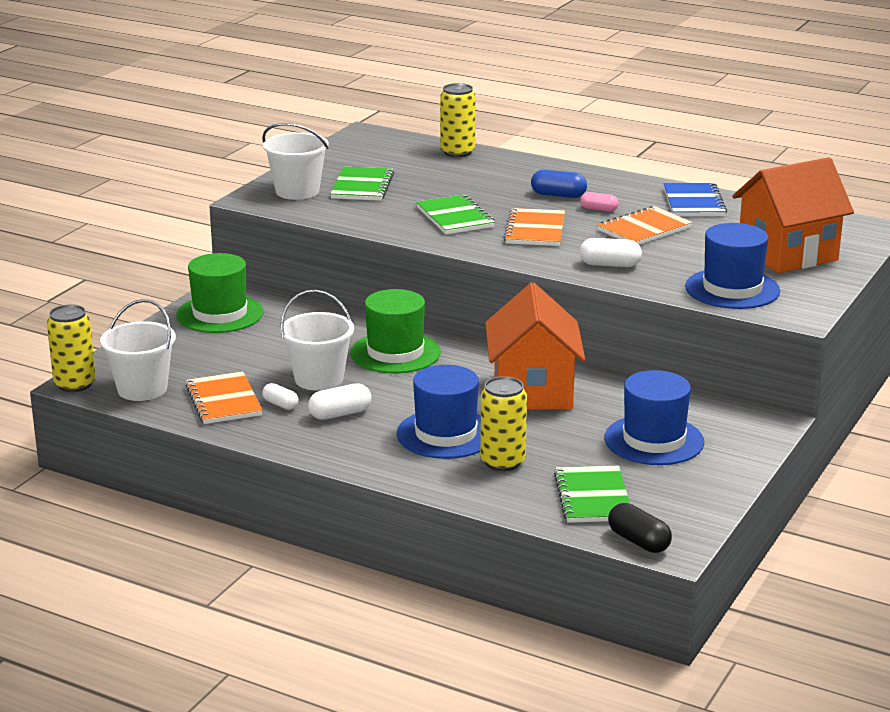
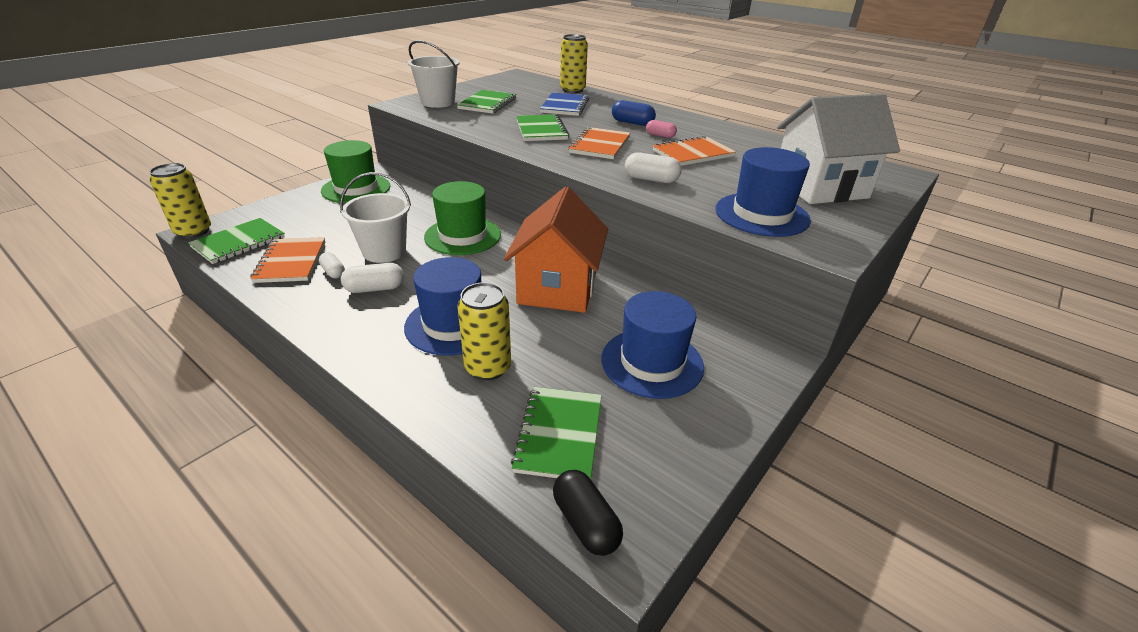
camera: 10 degrees right, 10 degrees up
(142, 389) = (239, 242): white bucket -> green notebook
(694, 202) = (741, 138): blue notebook -> blue notebook (565, 106)
(787, 254) = (819, 187): orange house -> white house

